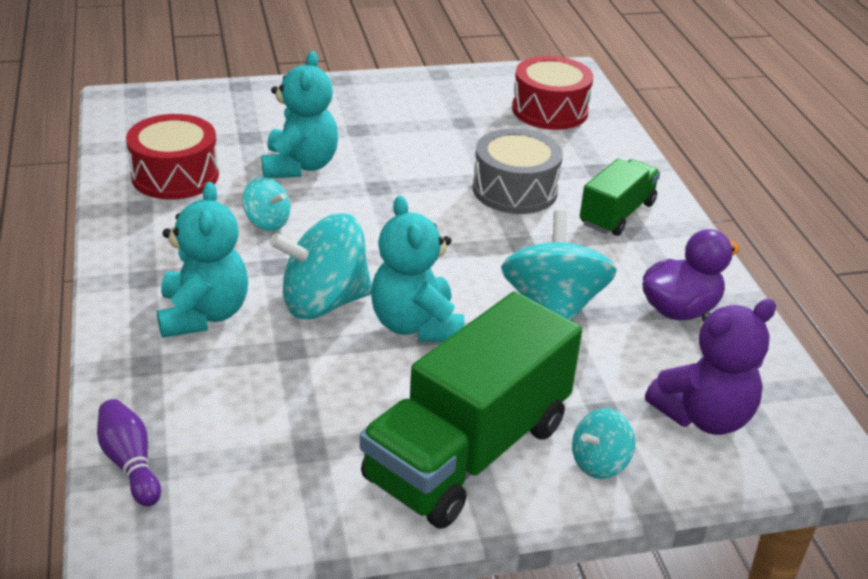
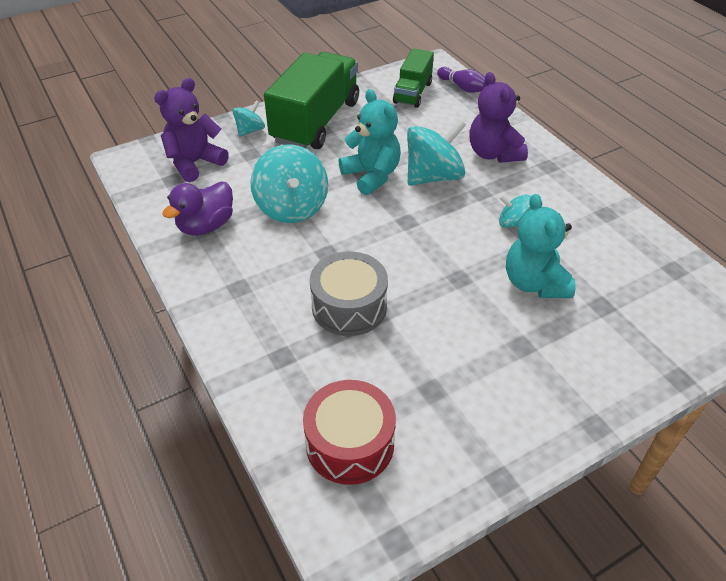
camera: 165 degrees right, 10 degrees up
(175, 176) = (613, 246): red drum -> none
(203, 314) = (493, 153): turquoise teddy bear -> purple teddy bear
(617, 214) = (257, 303): green truck -> green truck (412, 93)

